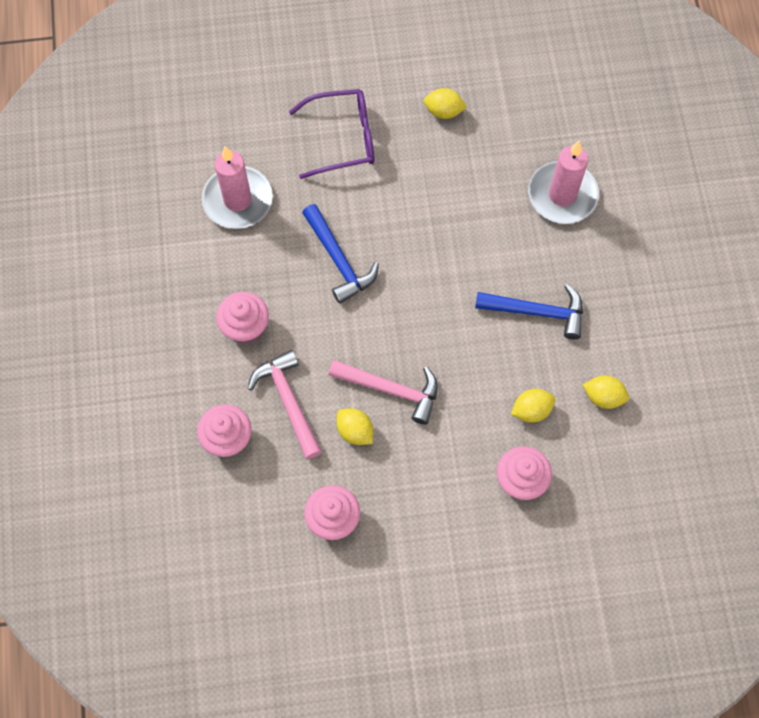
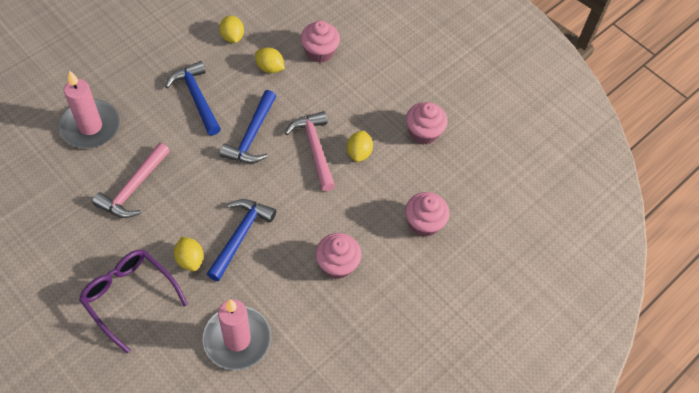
camera: 130 degrees left, 10 degrees down
(288, 401) = (369, 203): pink hammer -> pink hammer (133, 188)
(444, 111) = (58, 239): yellow lemon -> yellow lemon (190, 260)
(449, 337) = (252, 136): none -> blue hammer

